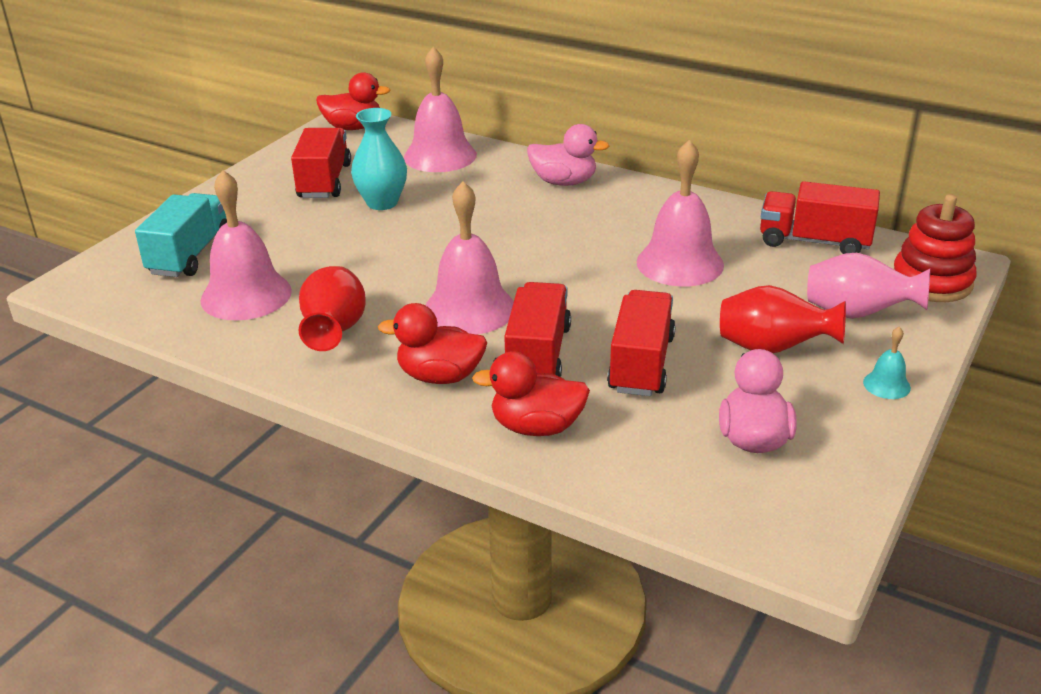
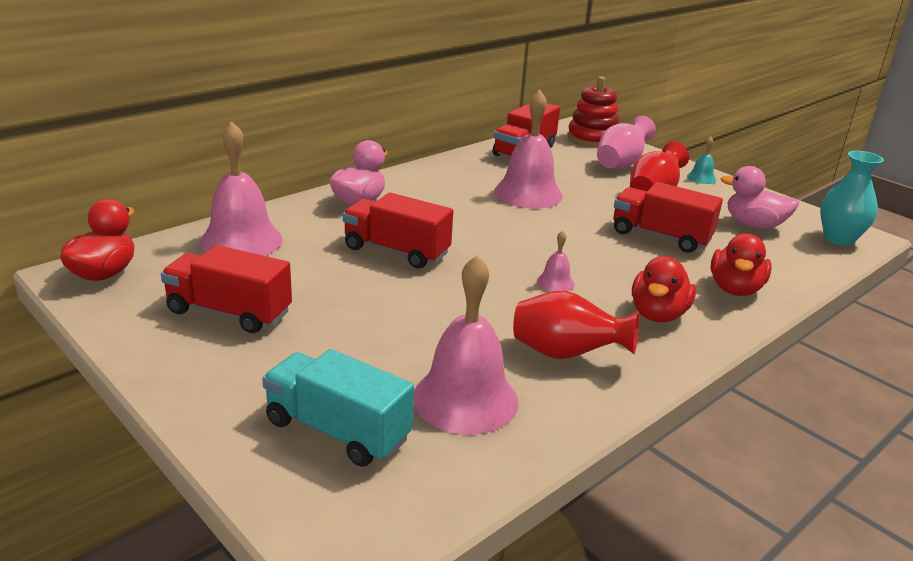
camera: 75 degrees left, 5 degrees down
(382, 203) = (317, 288): turquoise vase -> turquoise vase (839, 239)
(469, 309) = (555, 282): pink bell -> pink bell, size x0.45
(538, 354) = (637, 269): red truck -> red truck (396, 251)

